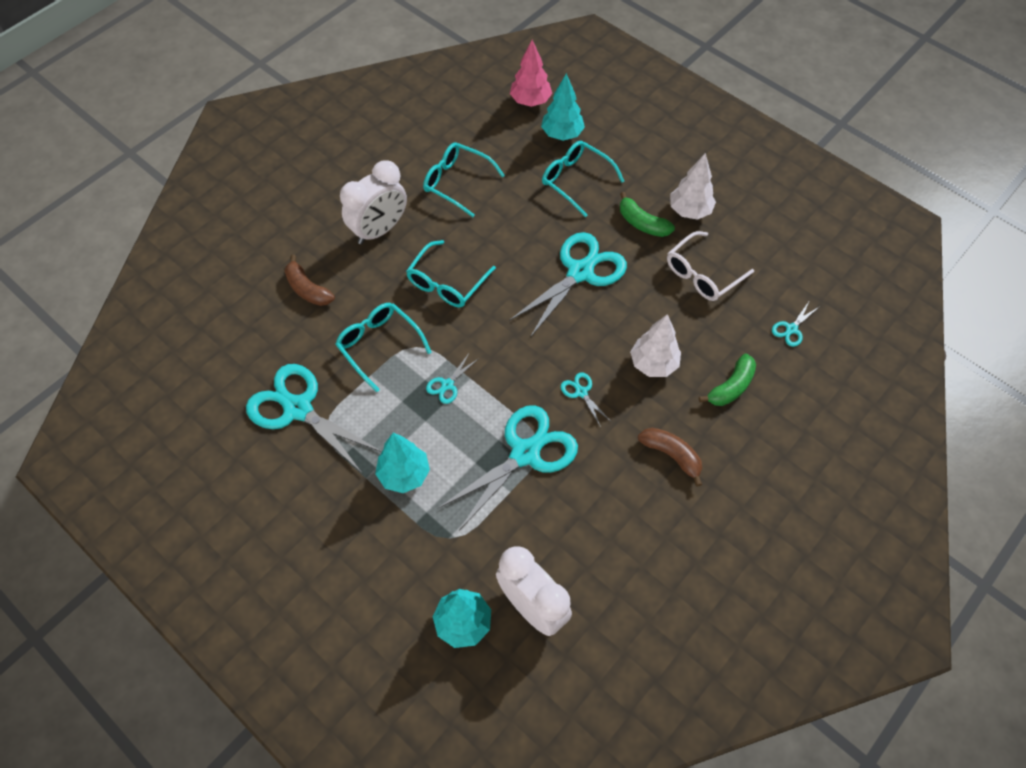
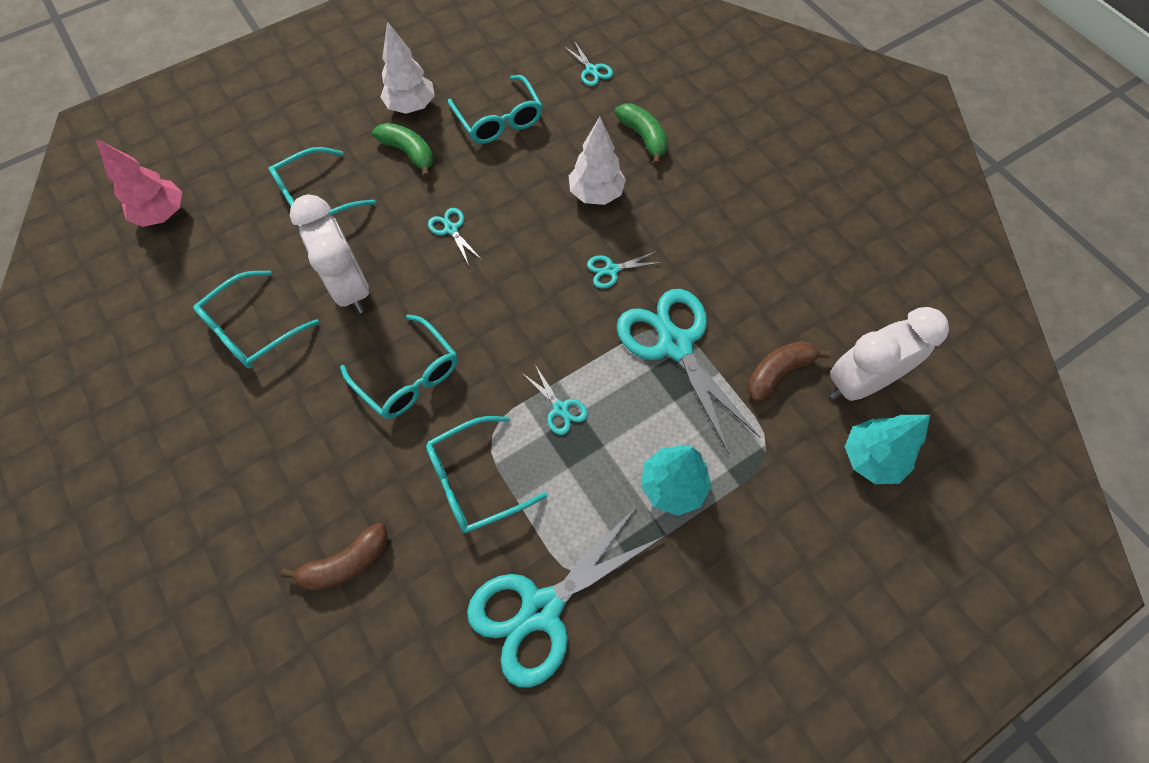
camera: 75 degrees left, 5 degrees up
(379, 230) = (285, 444): white clock -> white clock (350, 287)
(562, 134) = (237, 195): turquoise tree -> none
(580, 272) = (451, 229): turquoise scissors -> turquoise scissors, size x0.43
(642, 223) = (409, 153): green banana -> green banana turned 105 degrees counterclockwise
(671, 455) = (709, 209): brown banana -> brown banana (778, 372)
(702, 274) = (499, 120): white glasses -> turquoise glasses

